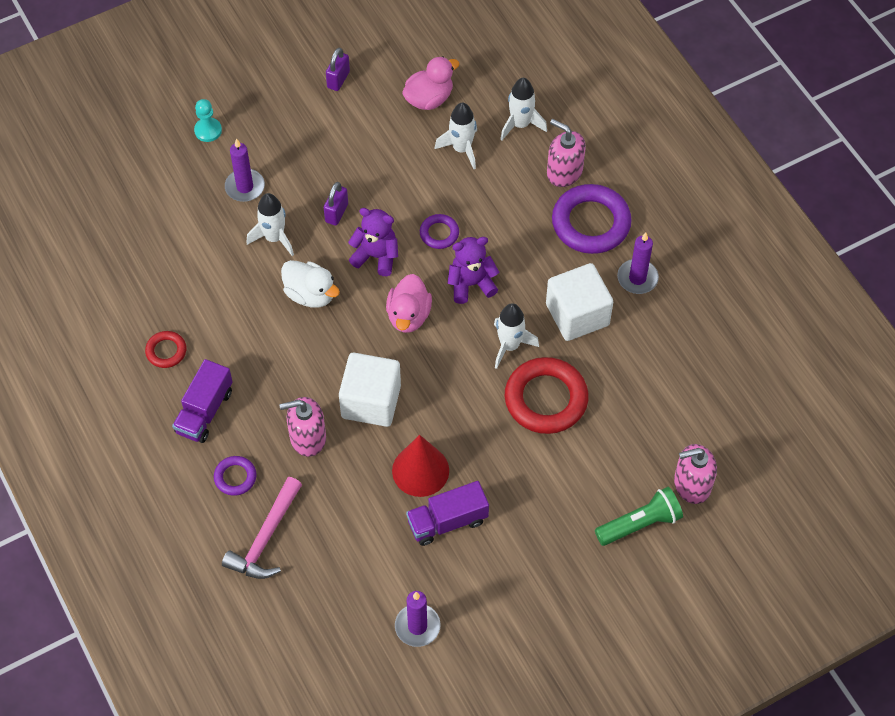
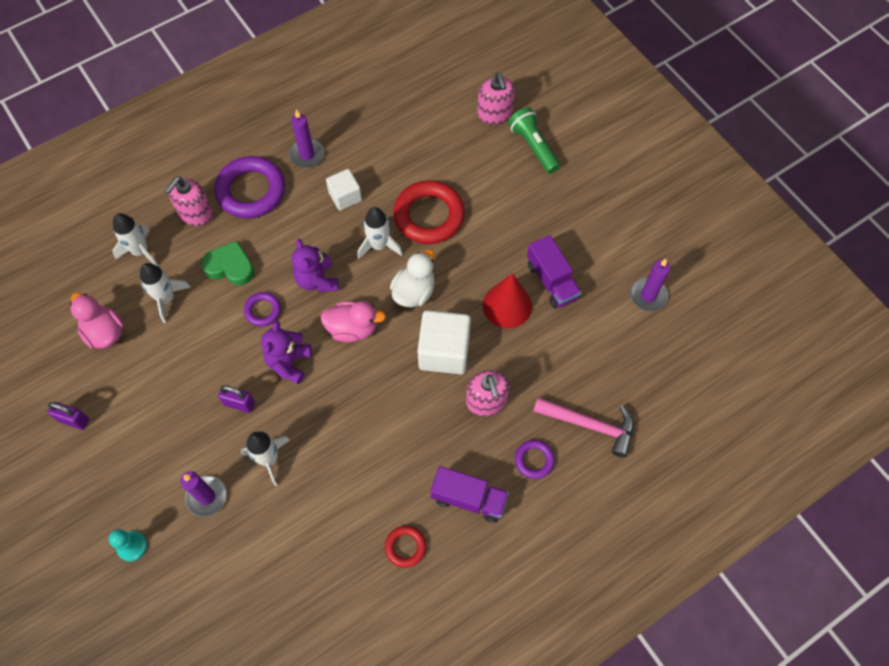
camera: 95 degrees left, 5 degrees up
(310, 294) = (333, 417): white duck -> white duck (414, 292)
(495, 204) = (230, 267): none -> green heart
(577, 315) = (345, 197): white cube -> white cube, size x0.61

